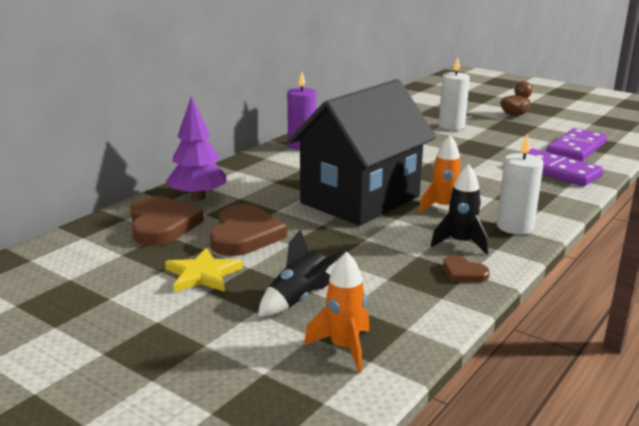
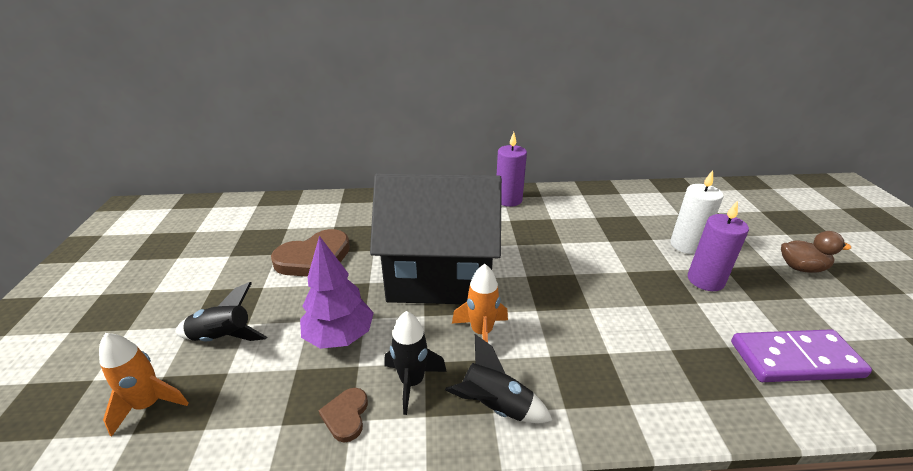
camera: 50 degrees right, 10 degrees up
(162, 225) = (300, 220): brown heart -> none
(198, 197) = (358, 210): purple tree -> purple tree (340, 337)
(203, 274) = (235, 274): yellow star -> none
(490, 137) = (705, 280): none -> purple candle
(515, 227) = (495, 406): white candle -> black rocket
(556, 171) = (696, 372): purple domino -> none

